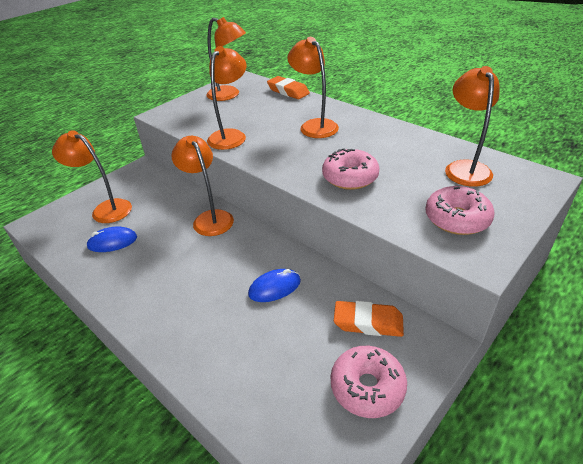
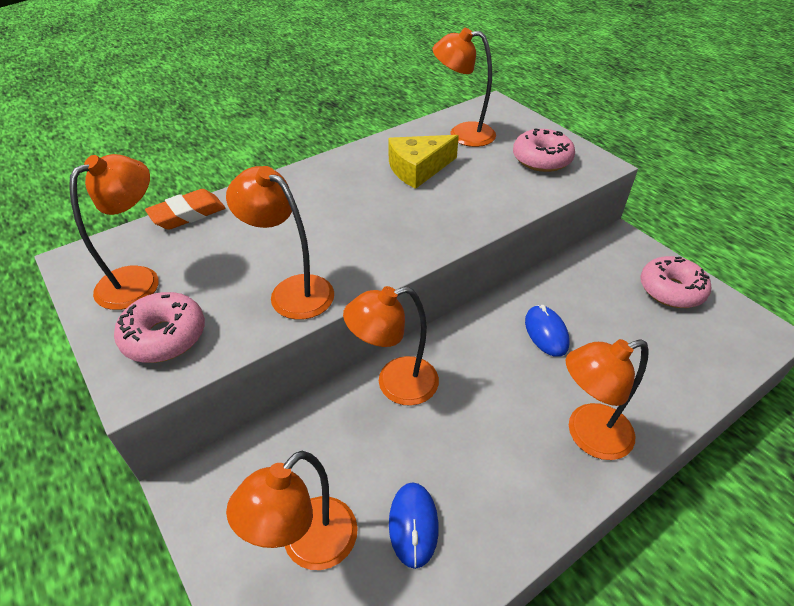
camera: 80 degrees left, 5 degrees up
(314, 125) = (315, 207): orange lamp -> orange lamp (587, 435)
(350, 177) = (452, 203): pink donut -> pink donut (164, 336)
(368, 322) = (599, 273): orange eraser -> none
(389, 155) = (418, 169): none -> yellow cheese

